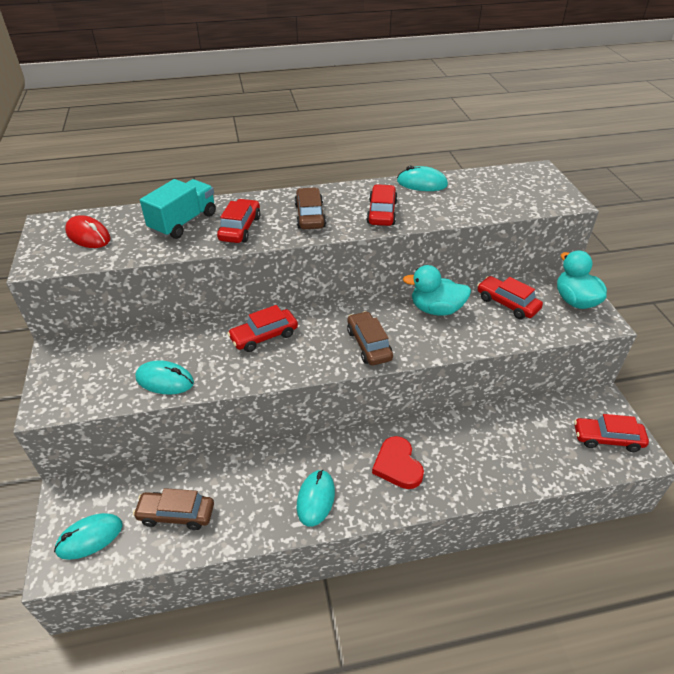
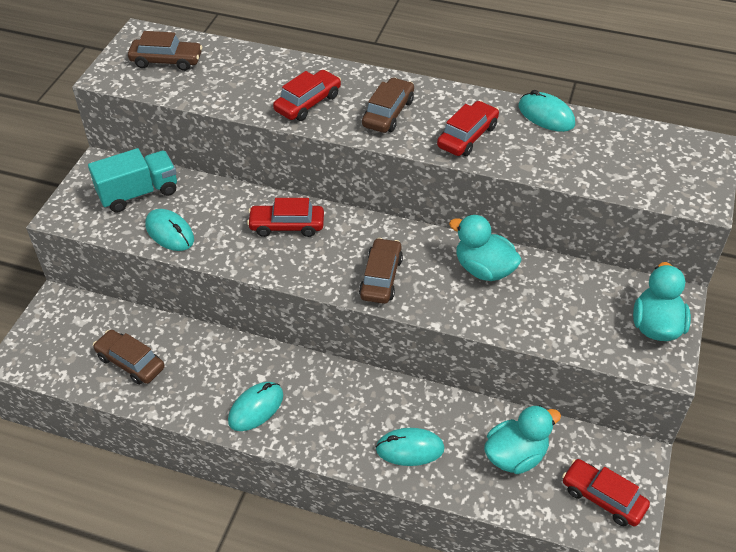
camera: 30 degrees right, 5 degrees up
(88, 236) = (166, 61): red mouse -> brown car
(90, 538) = (53, 348): turquoise mouse -> turquoise mouse (410, 449)
(183, 222) = (260, 76): turquoise truck -> turquoise truck (138, 193)
(397, 465) = (355, 415): red heart -> none
(507, 303) = (570, 295): red car -> none
(530, 438) = (515, 456): none -> turquoise duck

